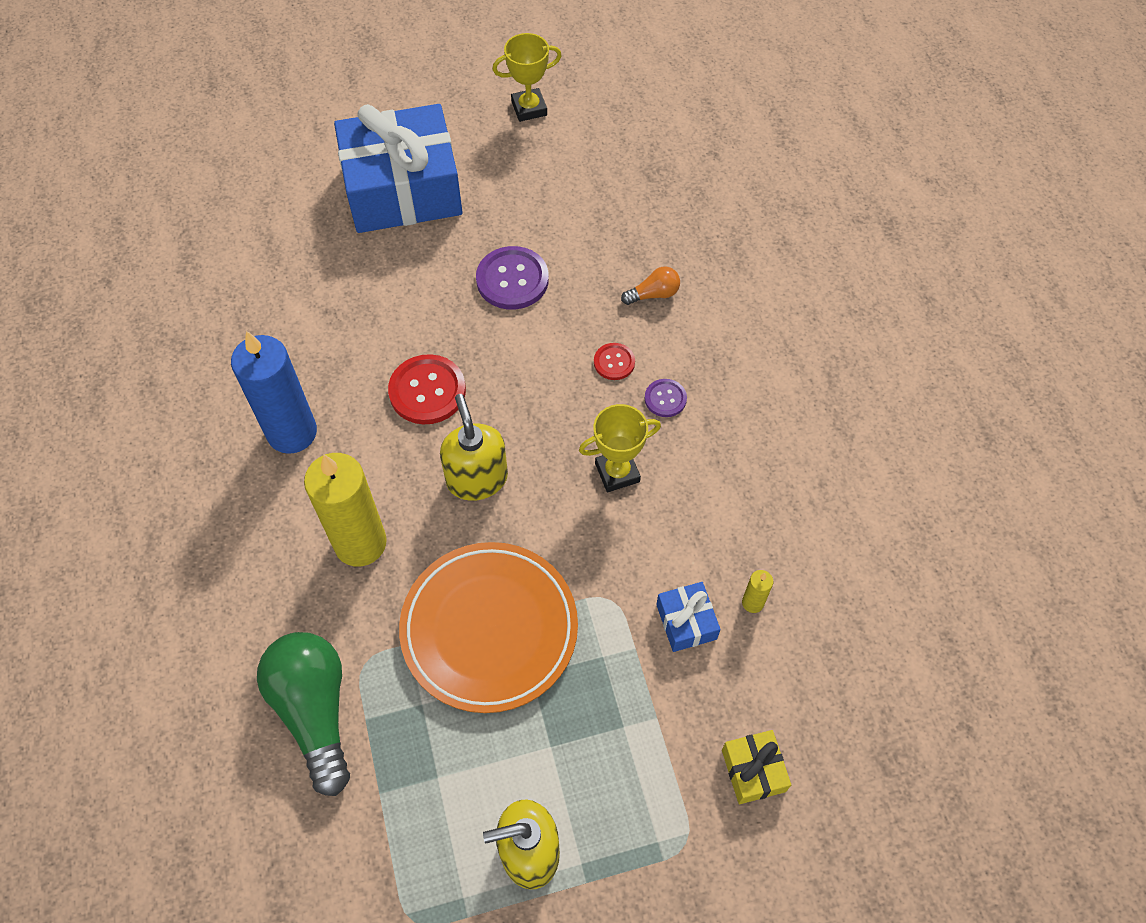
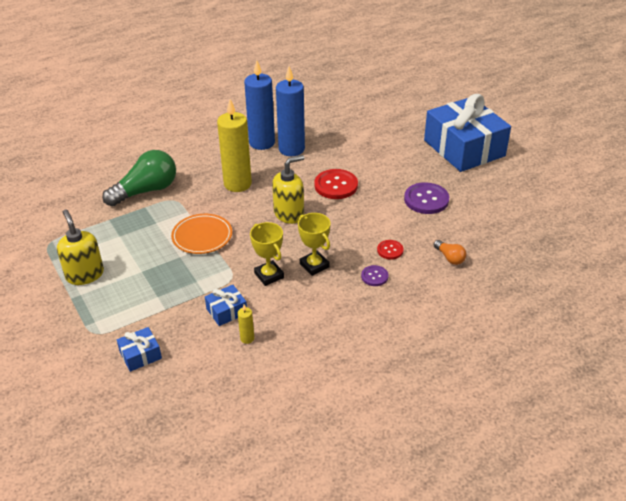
camera: 75 degrees right, 20 degrees down
(248, 477) = (262, 143): none -> blue candle
(489, 629) = (202, 236): orange plate -> orange plate, size x0.63
(529, 108) = (559, 180): yellow trophy -> yellow trophy (269, 275)
(753, 770) = (140, 355): yellow gift -> blue gift

